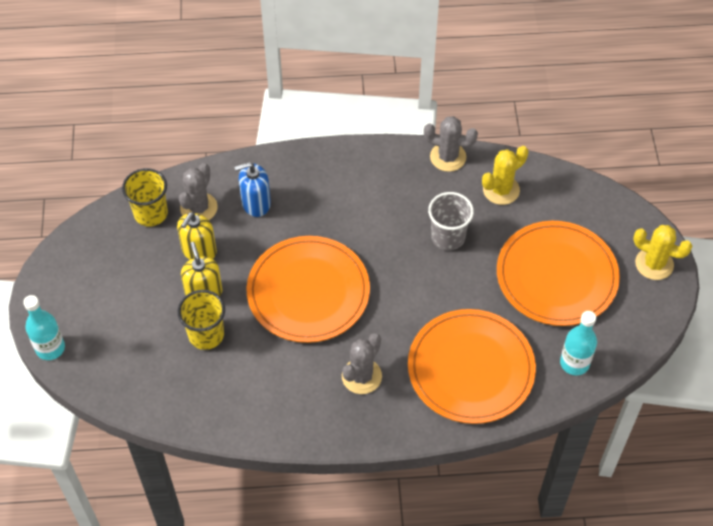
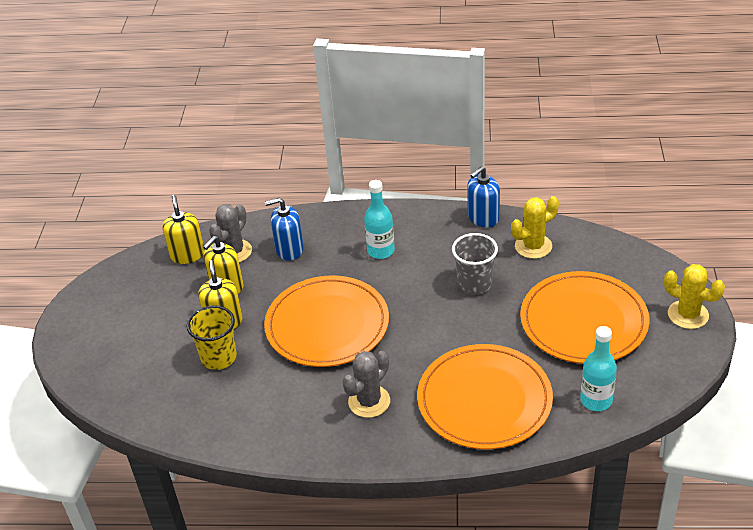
camera: 10 degrees right, 15 degrees down
(50, 348) = (65, 362): turquoise bottle -> turquoise bottle (381, 251)
(151, 213) = (187, 255): yellow cup -> yellow soap dispenser
(448, 157) = (483, 218): grey cactus -> blue soap dispenser

